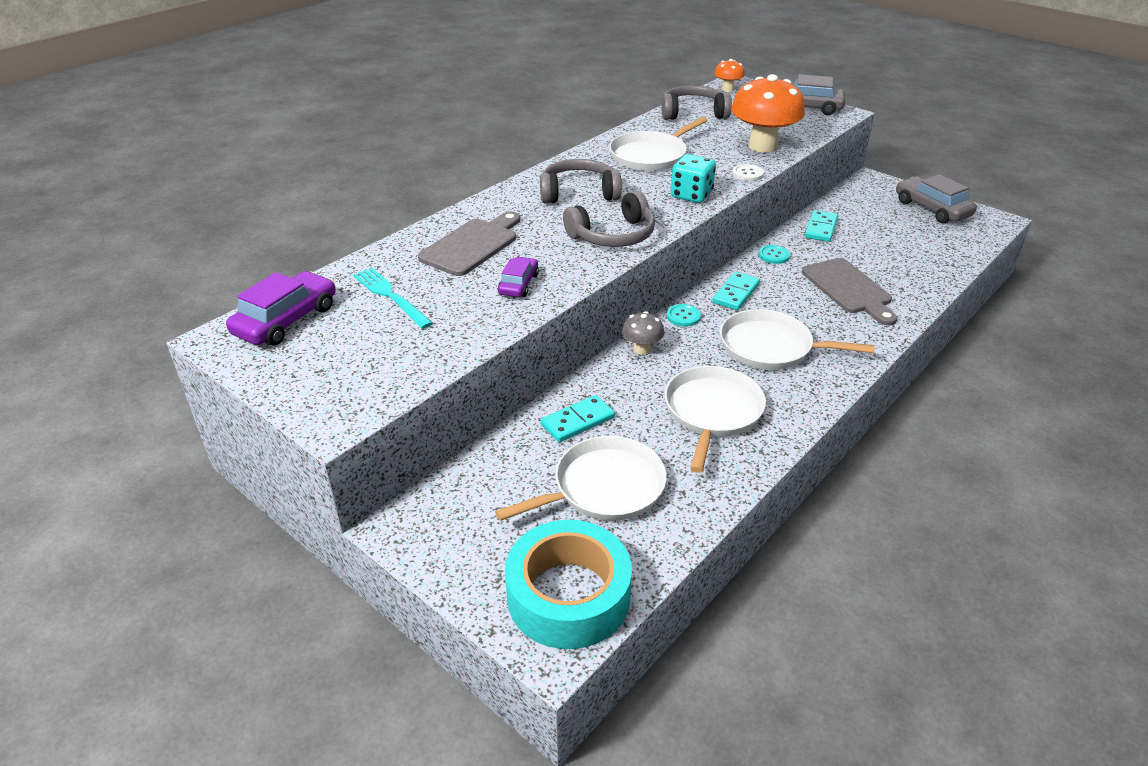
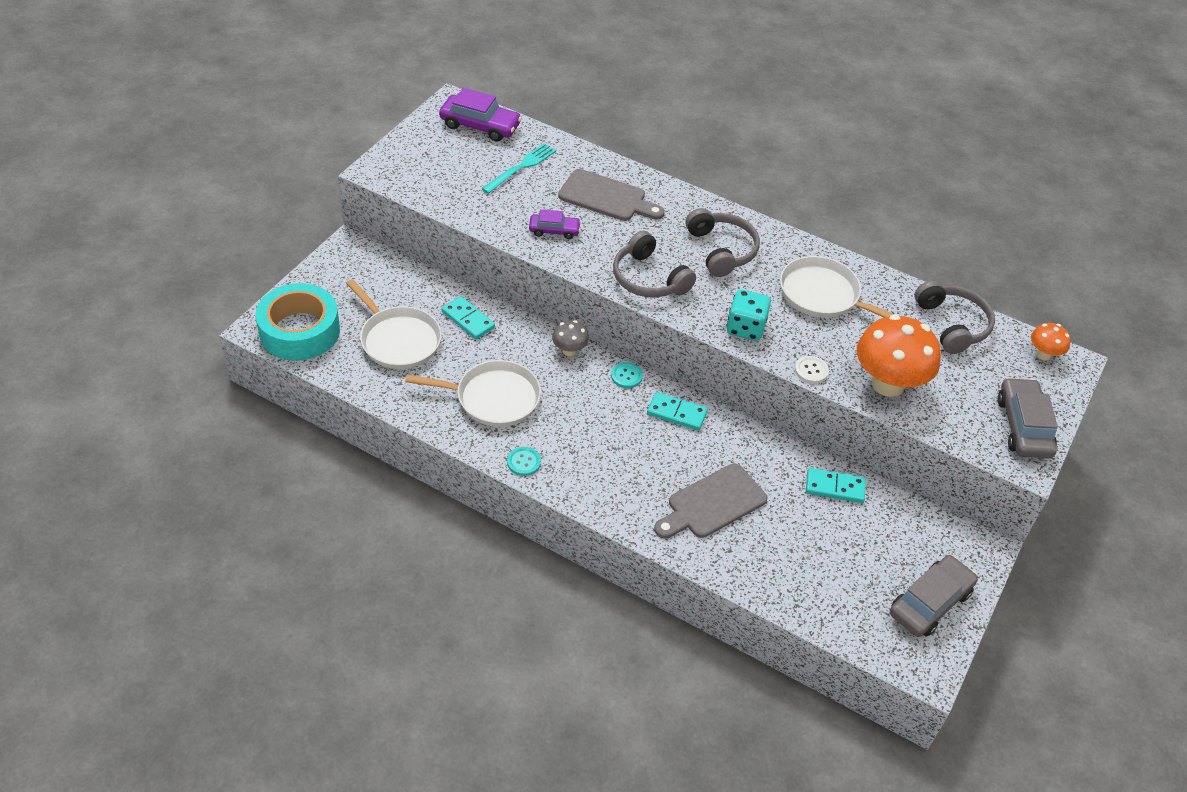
camera: 75 degrees right, 10 degrees up
(771, 347) = (594, 438): white pan -> none
(774, 255) = (759, 444): turquoise button -> turquoise button (524, 462)

